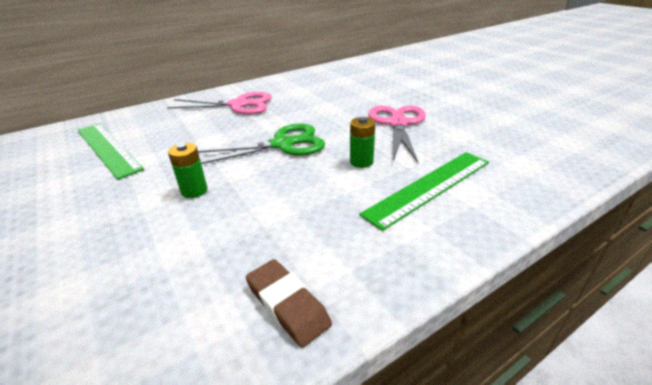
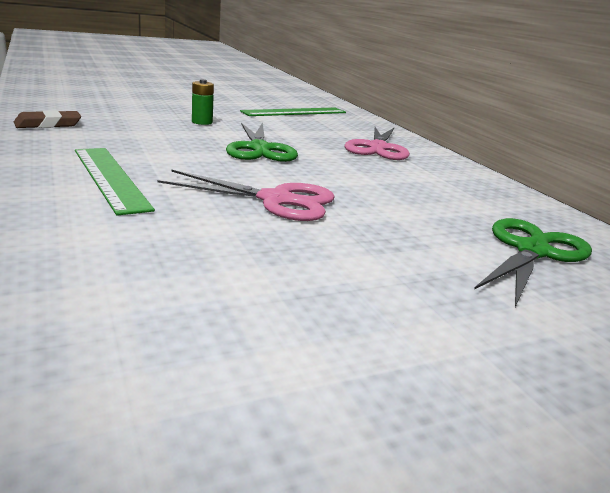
camera: 95 degrees right, 10 degrees down
(361, 162) = (191, 166): green battery -> none
(392, 72) = (532, 251): none -> green scissors

